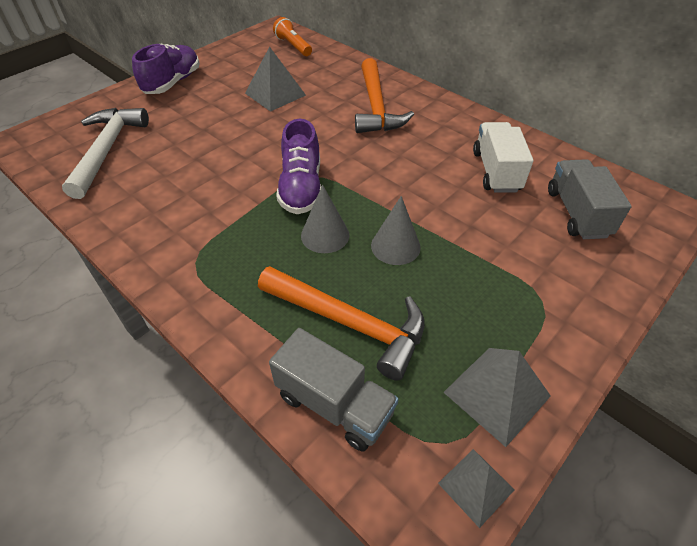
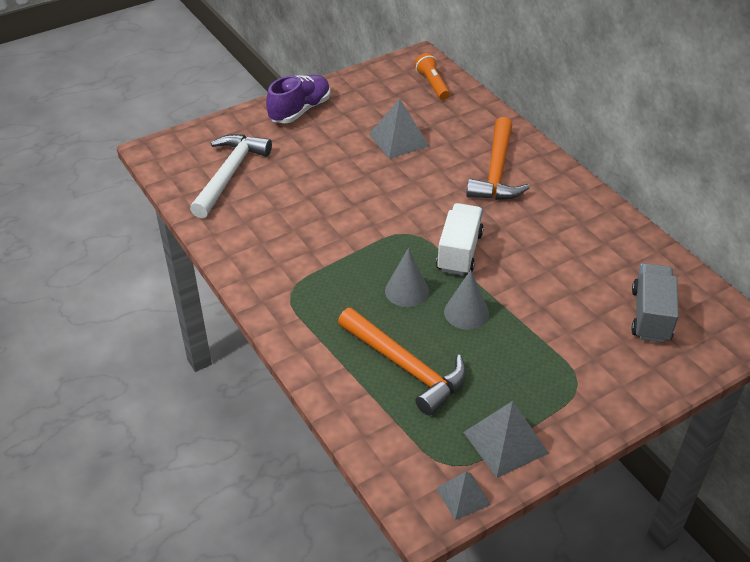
camera: 15 degrees right, 5 degrees down
(301, 188) = (398, 243): purple shoe -> none
(334, 404) = (375, 421): grey truck -> none
(496, 171) = (590, 261): white truck -> white truck (459, 252)

